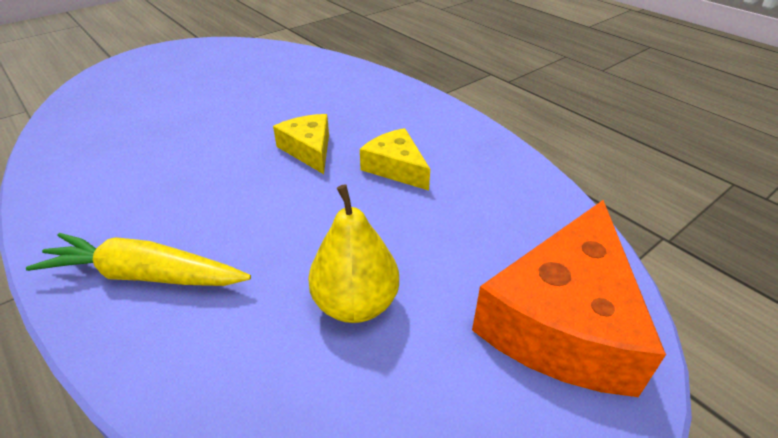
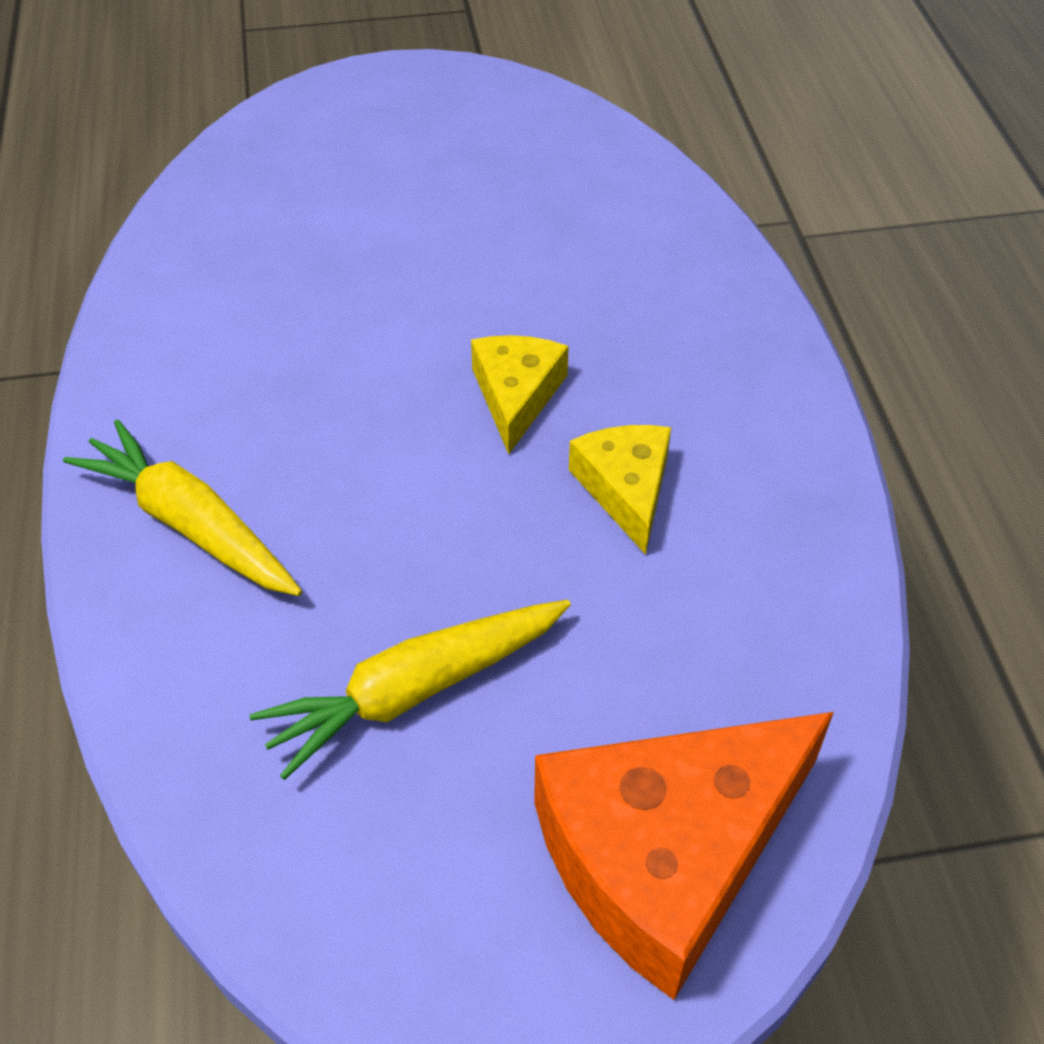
camera: 30 degrees right, 10 degrees up
(356, 304) = (414, 691): yellow pear -> yellow carrot

